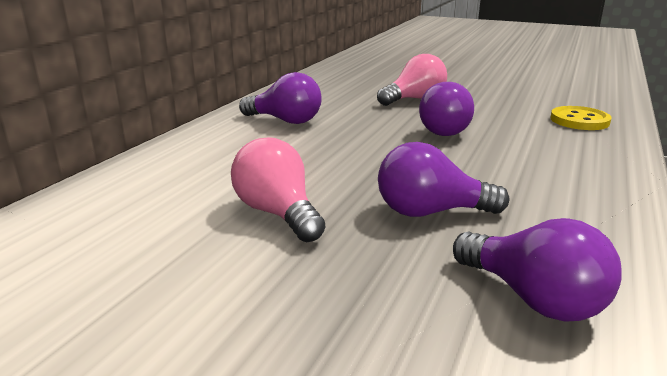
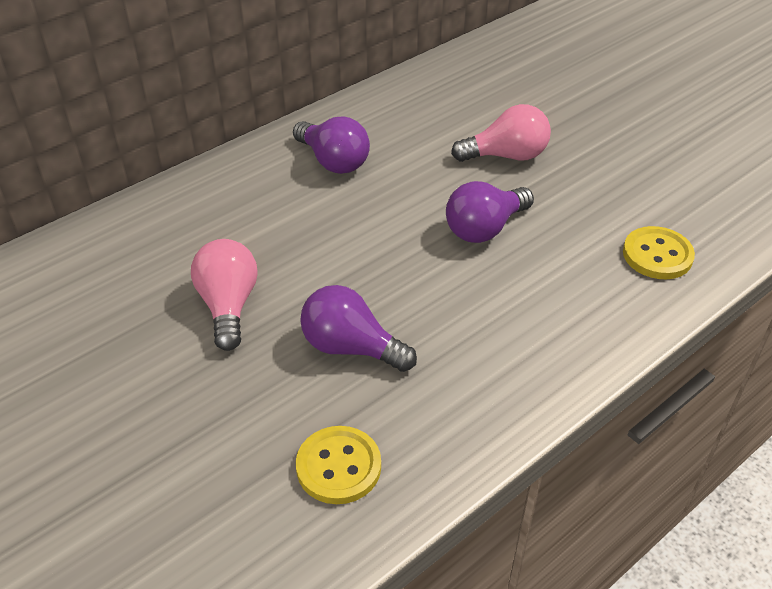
camera: 25 degrees right, 20 degrees up
(533, 298) = (338, 466): purple light bulb -> yellow button

